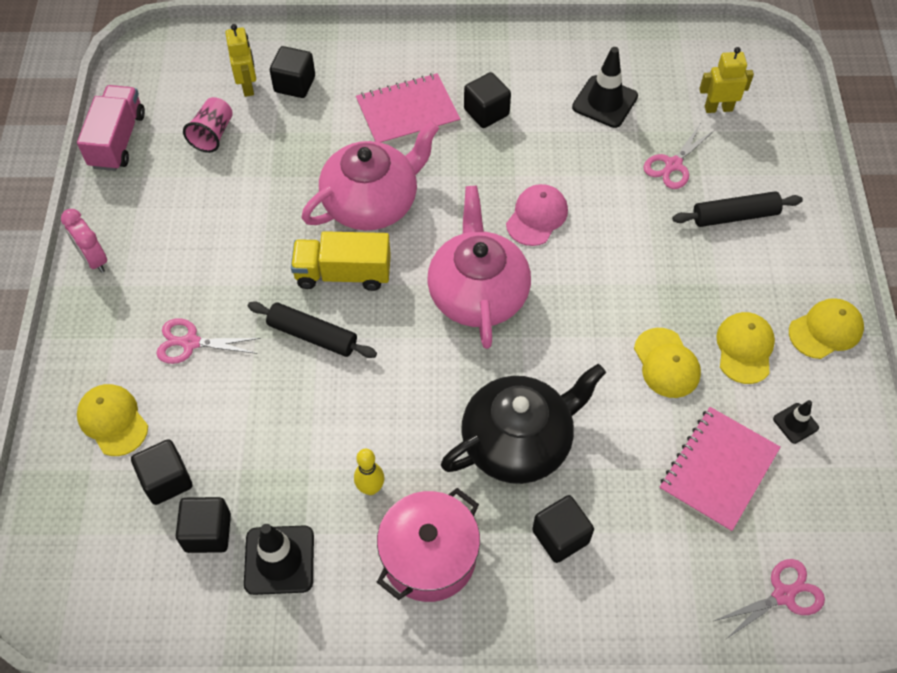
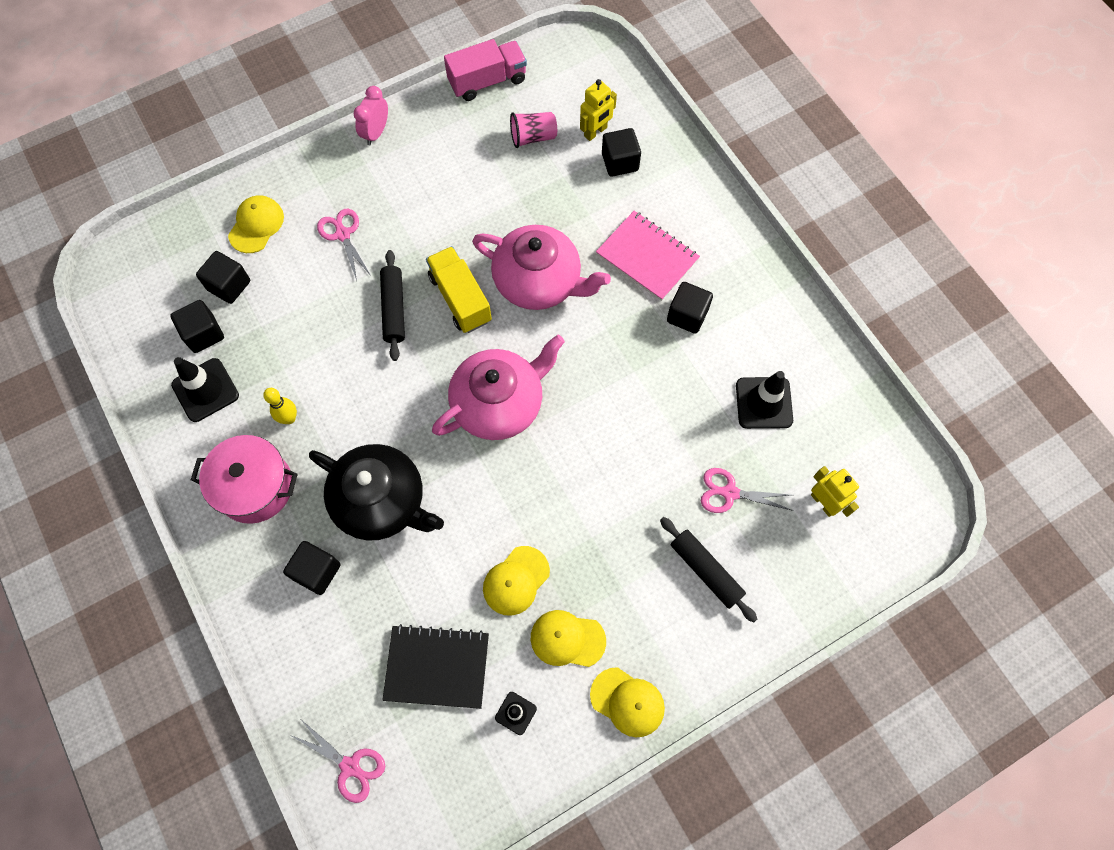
camera: 60 degrees right, 10 degrees up
(537, 216) = (602, 409): pink cap -> none
(718, 469) = (437, 667): pink notebook -> black notebook
(744, 348) = (567, 639): yellow cap -> yellow cap turned 150 degrees counterclockwise

